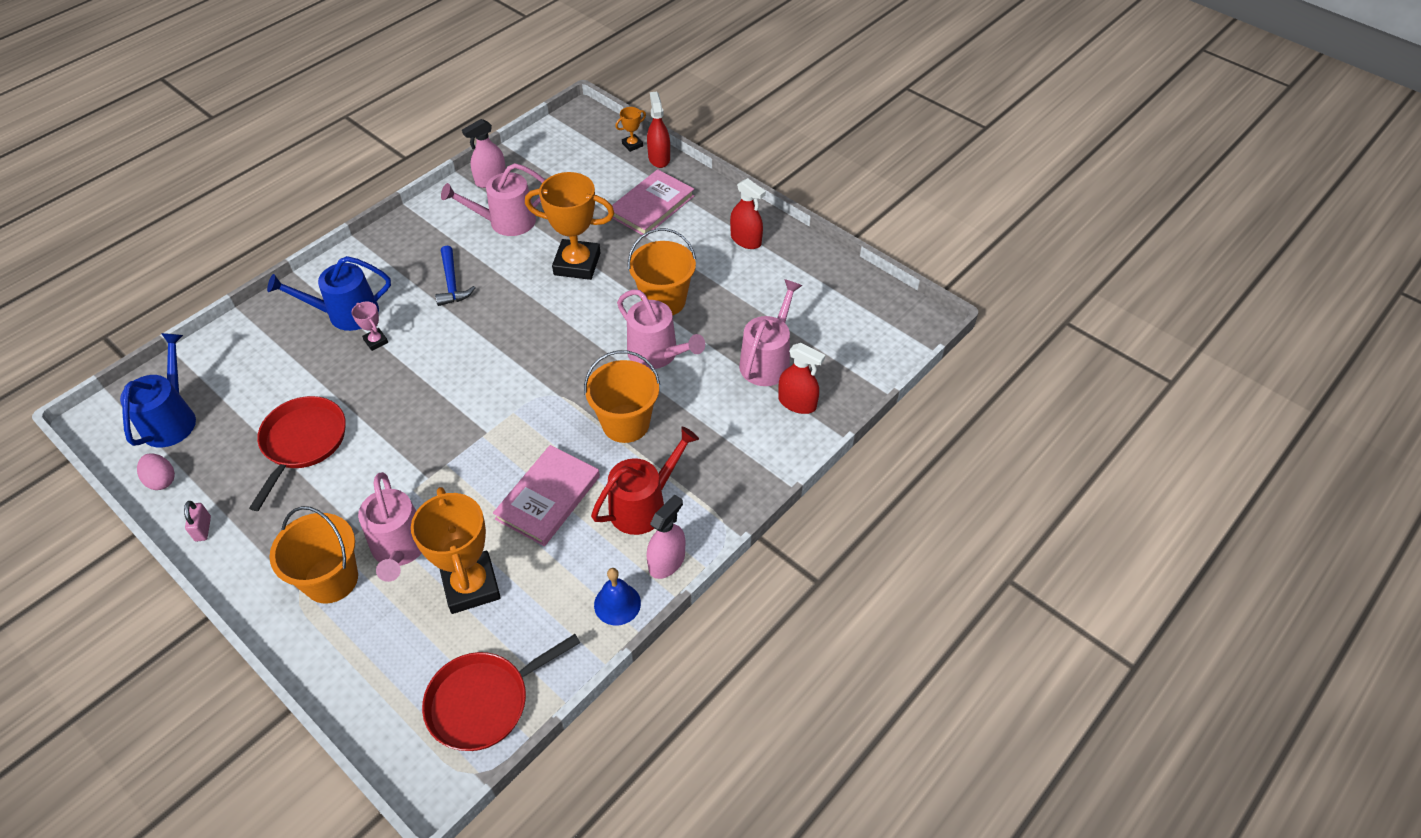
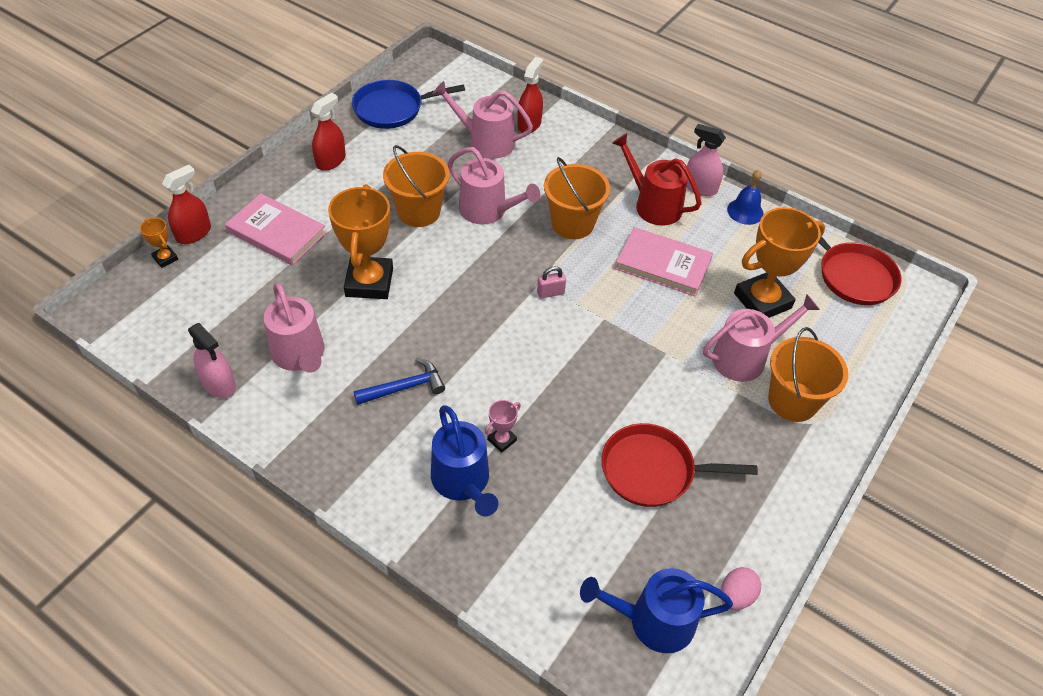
camera: 100 degrees left, 0 degrees up
(203, 529) = (779, 529): pink padlock -> pink padlock (550, 293)
(657, 354) = (487, 210): pink watering can -> pink watering can turned 90 degrees clockwise
(659, 158) = (193, 233): red spray bottle -> red spray bottle turned 150 degrees clockwise
(827, 286) = (392, 109): none -> blue pan

